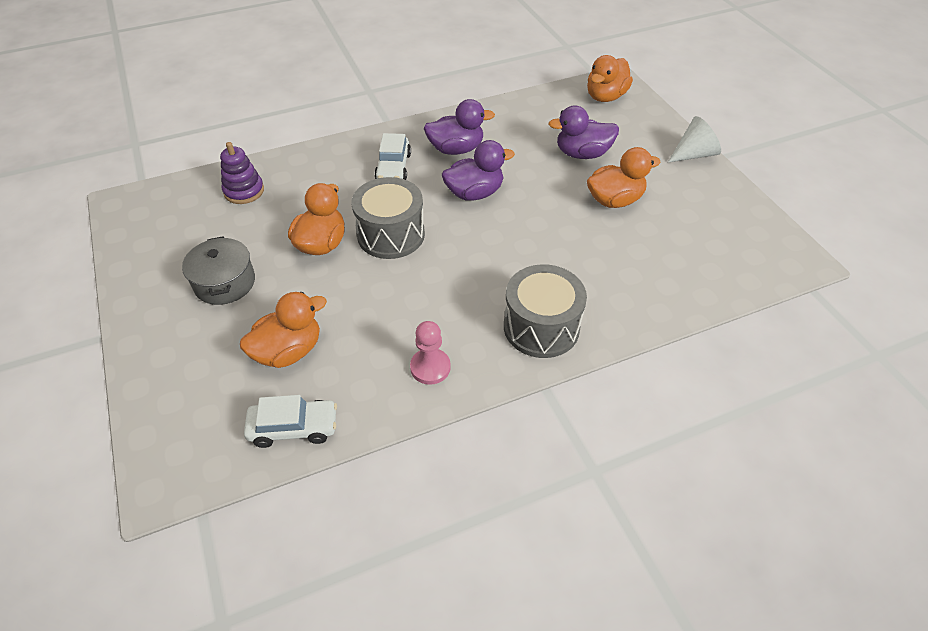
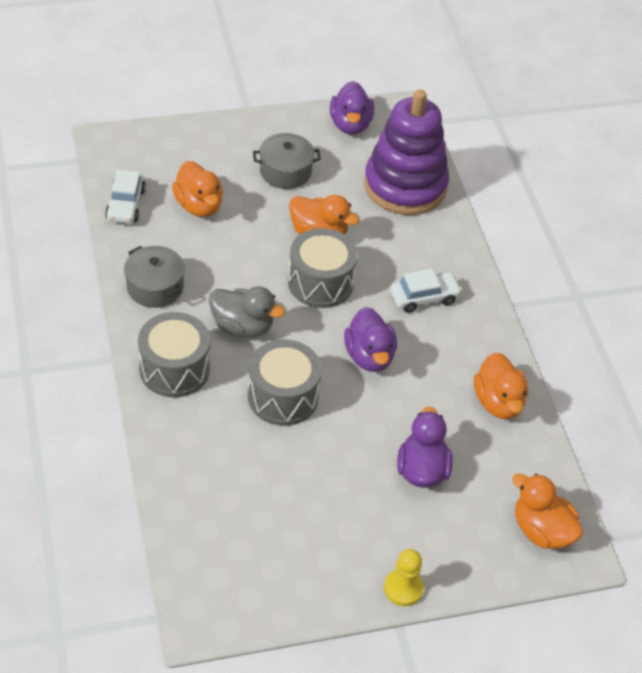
camera: 95 degrees right, 0 degrees up
(244, 191) = (405, 186): purple stacking toy -> purple stacking toy, size x2.16
(393, 167) = (424, 297): white car -> white car turned 150 degrees clockwise
(430, 367) = (155, 287): pink pawn -> grey pot
(456, 149) = (448, 354): purple duck -> purple duck (350, 125)
(466, 283) = (242, 326): none -> grey duck
(543, 242) = (283, 396): none -> grey drum
(614, 200) = (333, 477): orange duck -> orange duck (498, 402)
(694, 154) = (403, 588): white cone -> yellow pawn

